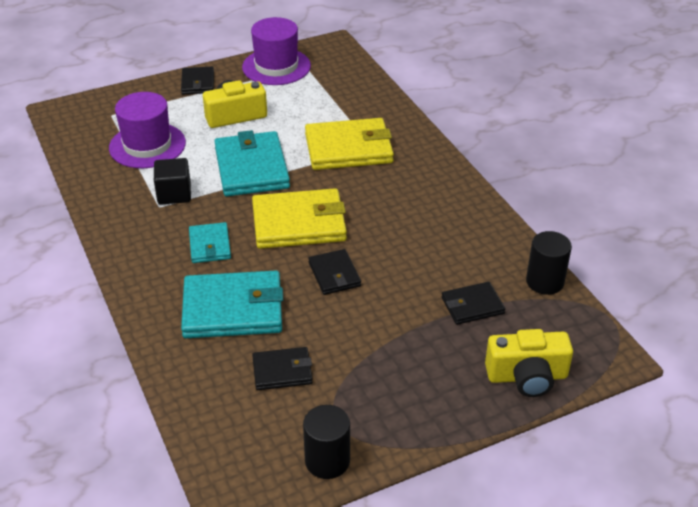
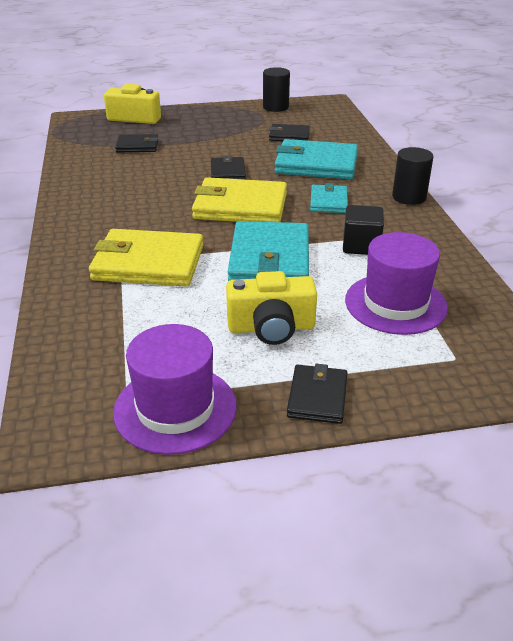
camera: 165 degrees left, 5 degrees down
(545, 282) = (72, 150): black cylinder -> black cylinder (409, 197)

